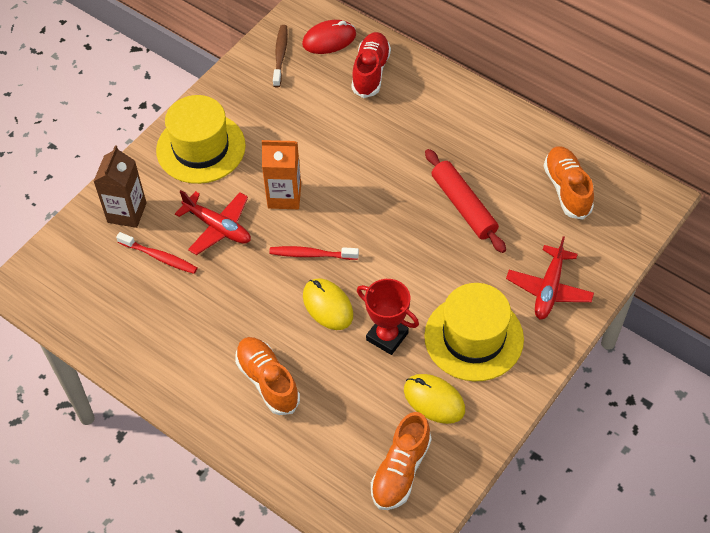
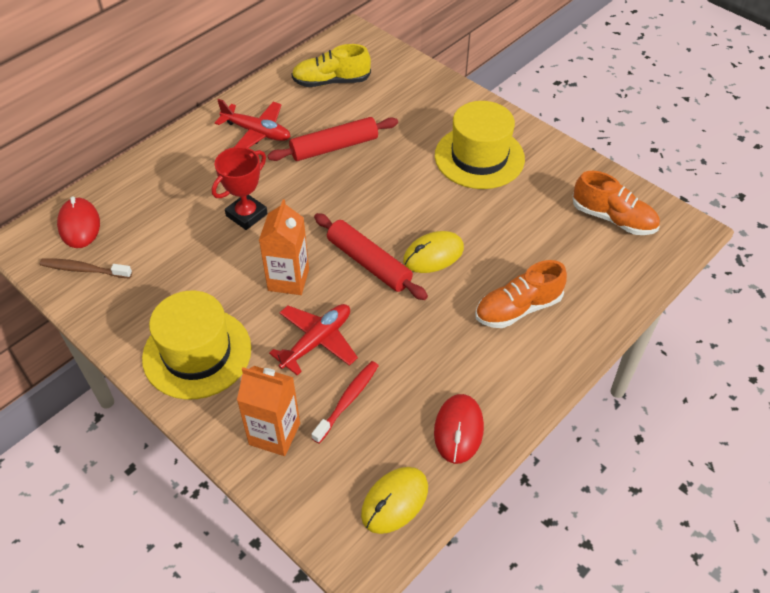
camera: 85 degrees left, 5 degrees down
(127, 212) = (274, 434): brown carton -> orange carton
(133, 340) = (458, 430): none -> red mouse
(311, 254) = (369, 263): red toothbrush -> red rolling pin
(370, 72) = (141, 196): red shoe -> none
(387, 336) = (473, 214): red trophy -> red trophy (246, 215)
(434, 400) = (542, 189): yellow mouse -> yellow mouse (394, 501)
(549, 289) = (434, 106): red plane -> red plane (257, 132)
(567, 189) = (331, 81): orange shoe -> yellow shoe

